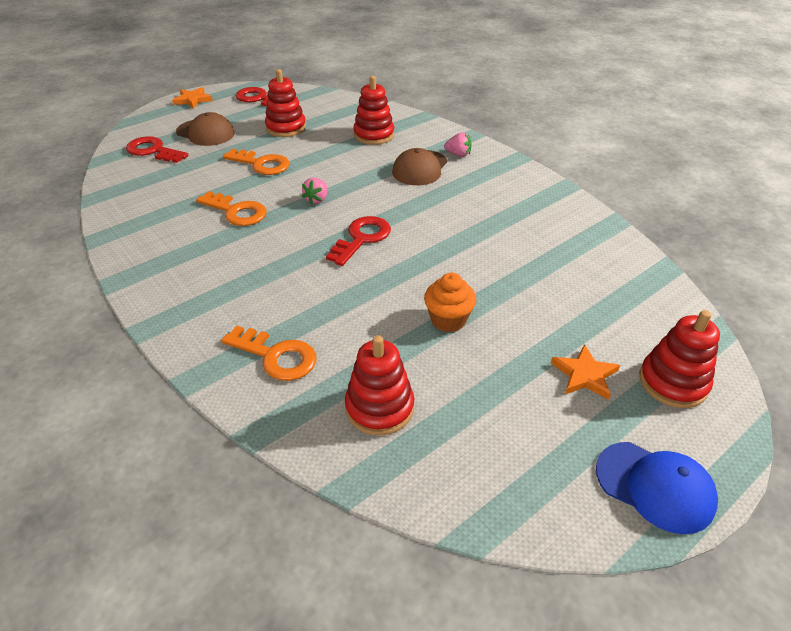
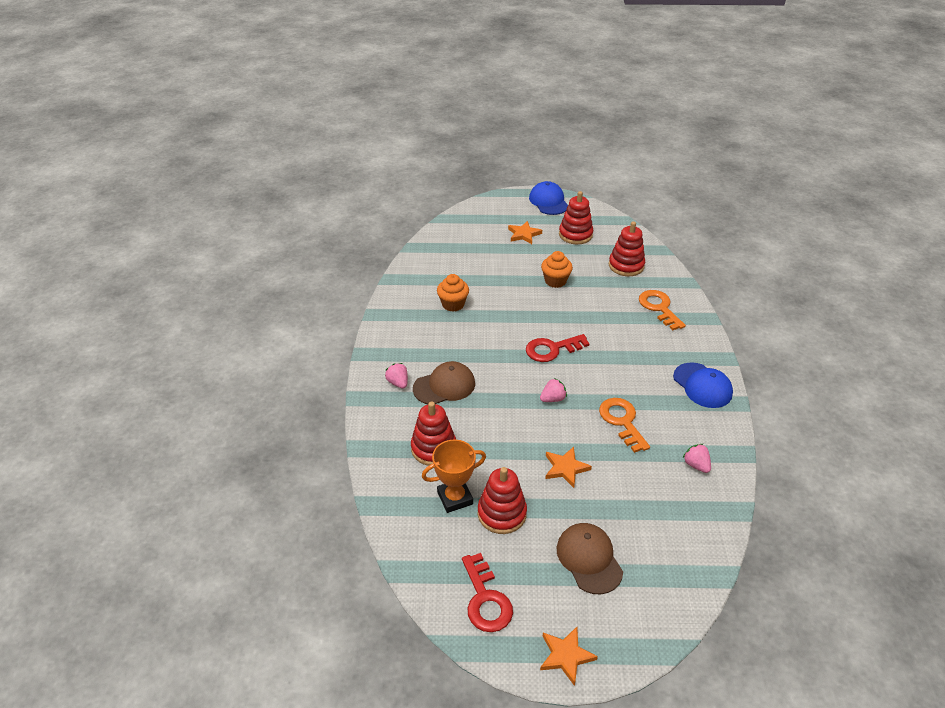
camera: 140 degrees left, 0 degrees up
(145, 210) = (696, 465): none -> pink strawberry
(153, 151) = (660, 558): red key -> none
(166, 280) = (702, 385): none -> blue cap
(261, 164) = (565, 468): orange key -> orange star
(326, 122) = (455, 498): none -> orange trophy
(515, 230) = (453, 304): none -> orange cupcake
(672, 382) = (492, 216): red stacking toy -> red stacking toy (575, 235)

